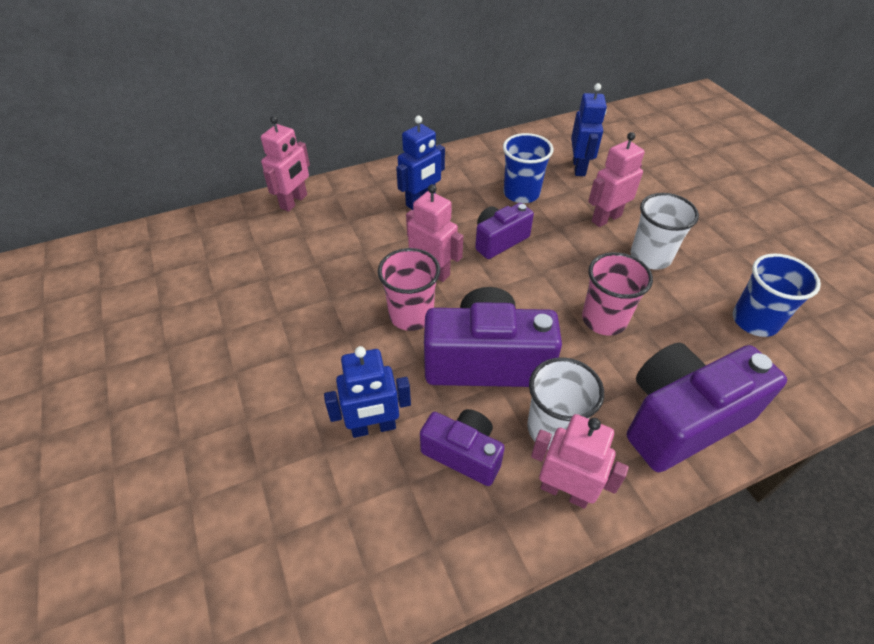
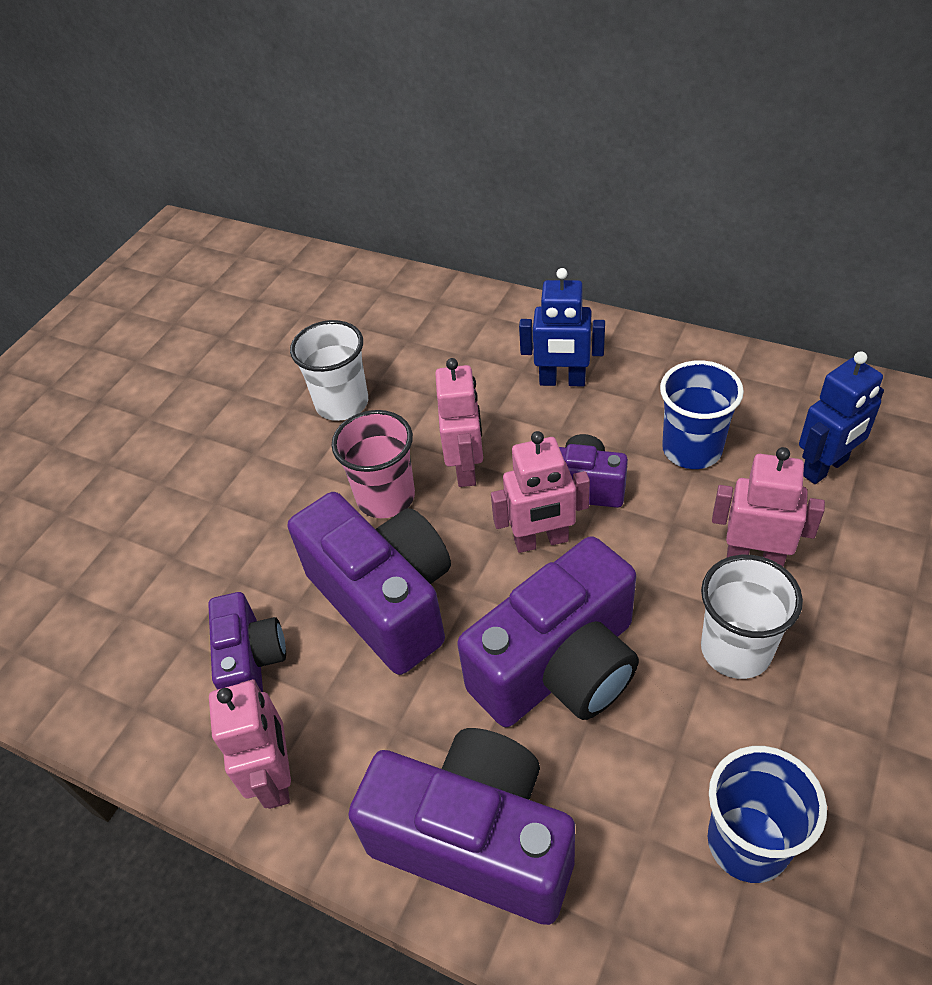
camera: 55 degrees right, 0 degrees up
(294, 202) = (443, 299): pink robot -> pink robot (541, 541)
(373, 427) = (223, 572): blue robot -> none
(553, 428) = (347, 717): white cup -> white cup (342, 403)
(604, 319) = (560, 667): pink cup -> purple camera

